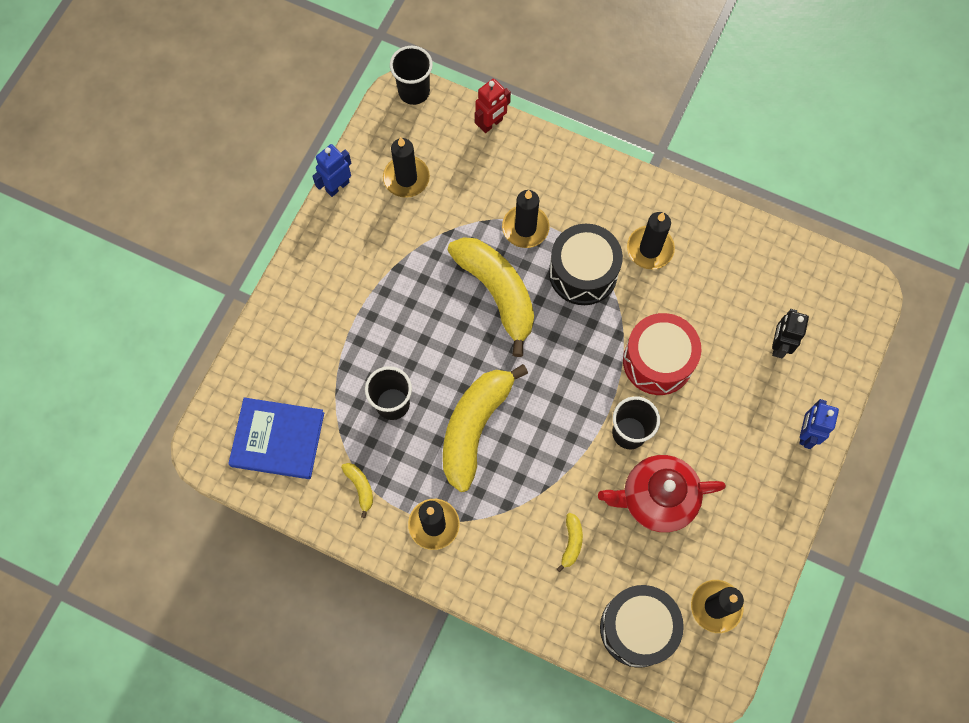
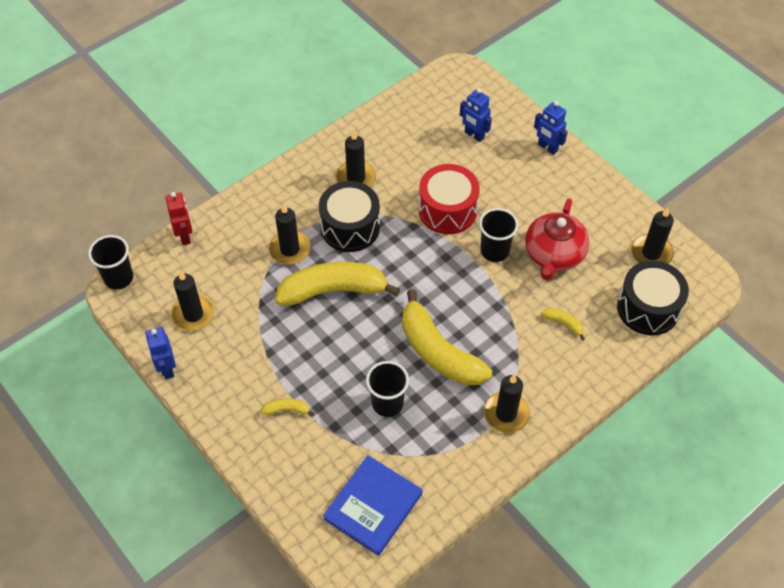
camera: 65 degrees left, 15 degrees down
(360, 487) = (448, 457): yellow banana -> yellow banana (287, 410)
(778, 345) = (474, 135): black robot -> blue robot

